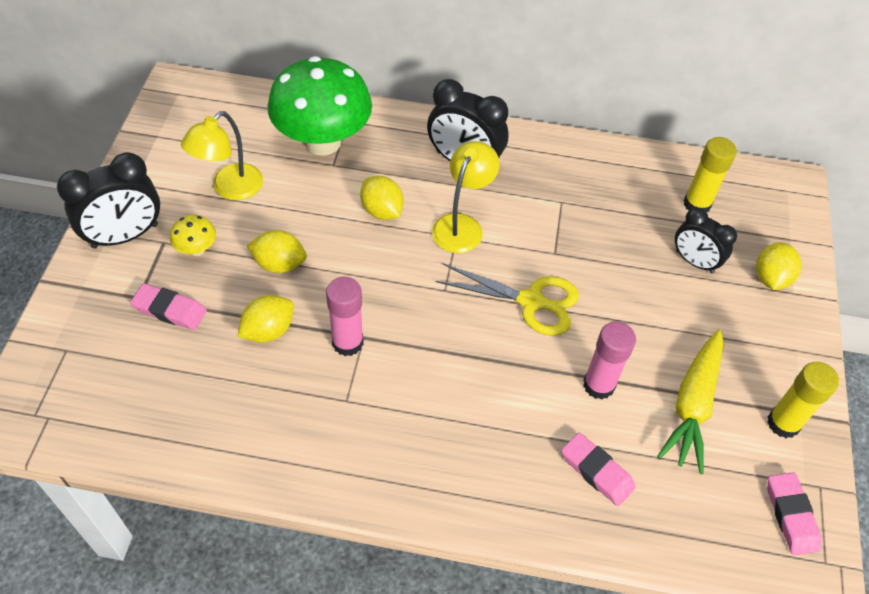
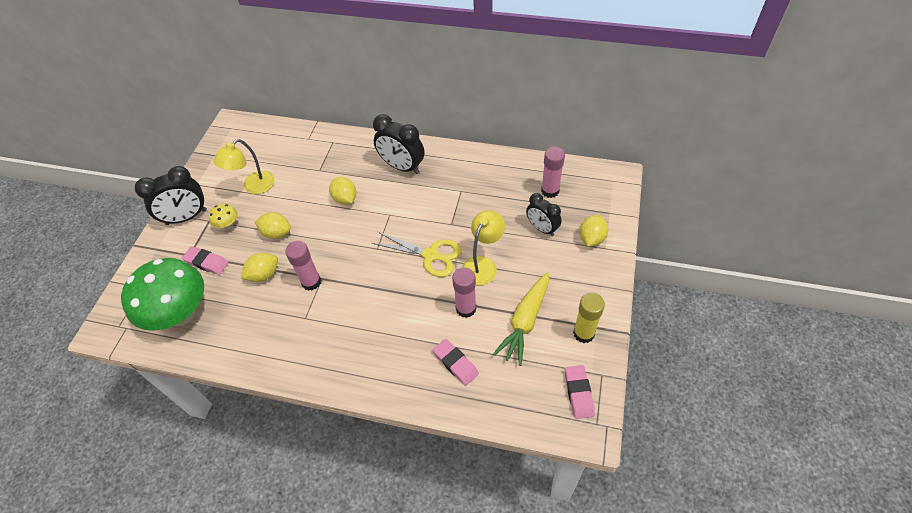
camera: 10 degrees right, 0 degrees up
(323, 142) = (315, 156): green mushroom -> green mushroom (181, 314)
(462, 225) = (394, 207): yellow lamp -> yellow lamp (483, 265)
(697, 204) = (550, 191): yellow glue stick -> pink glue stick

